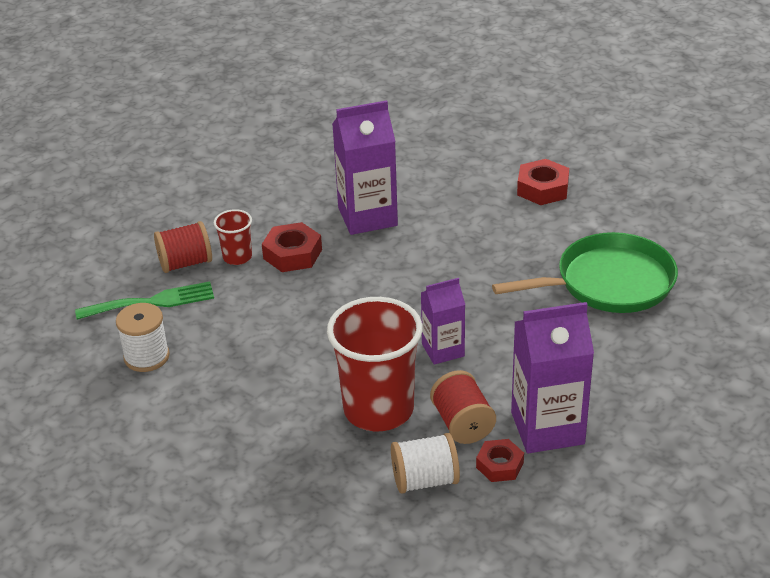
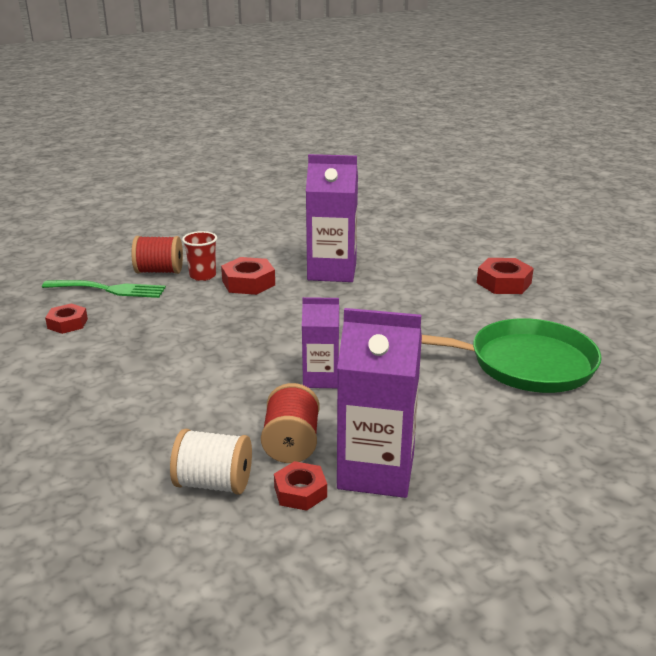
camera: 20 degrees right, 10 degrees down
(146, 357) = (67, 323): white spool -> red nut
(378, 409) = (221, 410): red cup -> none

